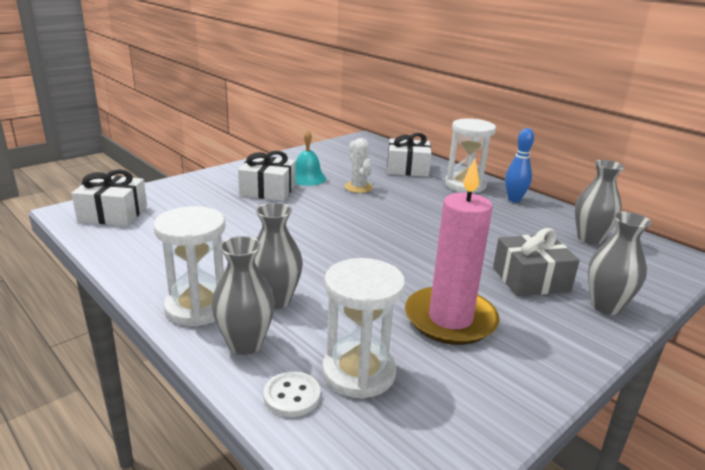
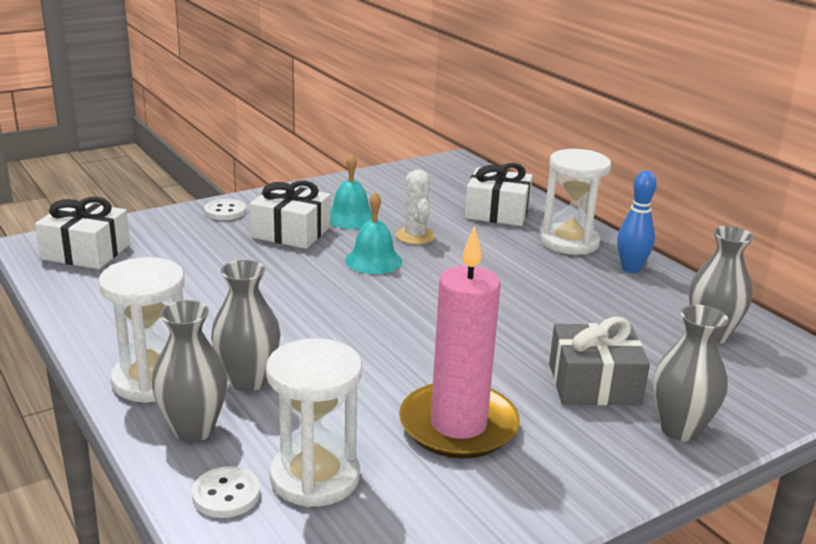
camera: 10 degrees right, 0 degrees up
(213, 179) = (225, 211): none -> white button
(336, 206) = (373, 260): none -> turquoise bell

